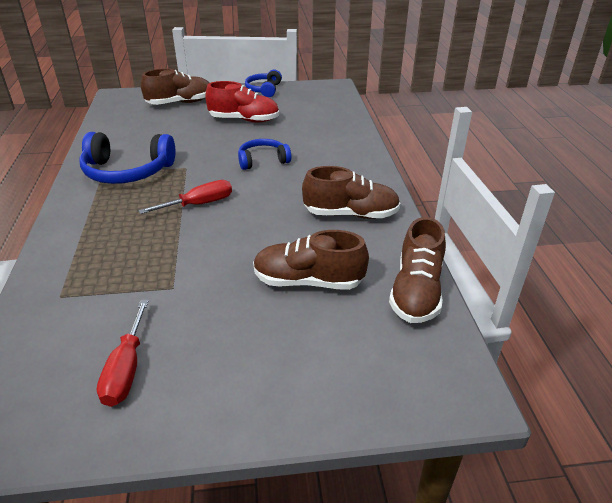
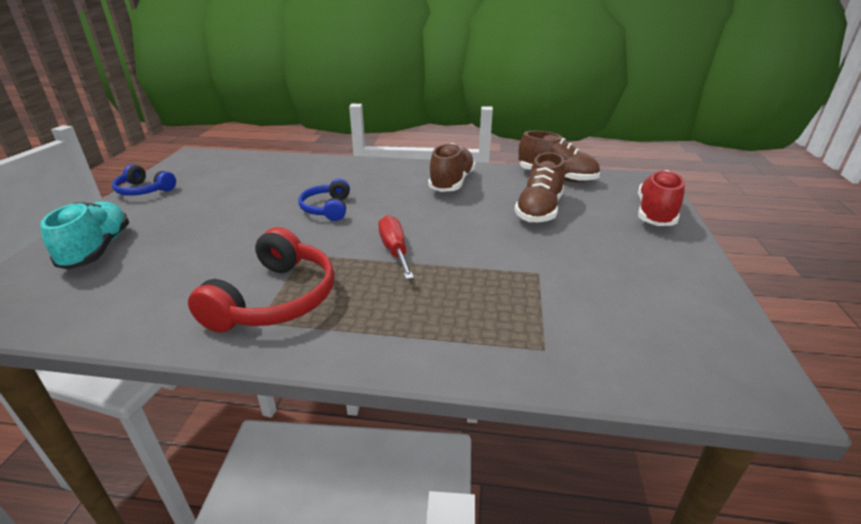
camera: 75 degrees left, 5 degrees down
(126, 369) = (651, 301): red screwdriver -> none
(127, 171) = (275, 299): blue headphones -> red headphones
(180, 103) = (97, 249): brown shoe -> turquoise shoe
(244, 120) = (216, 209): red shoe -> red shoe (655, 213)

